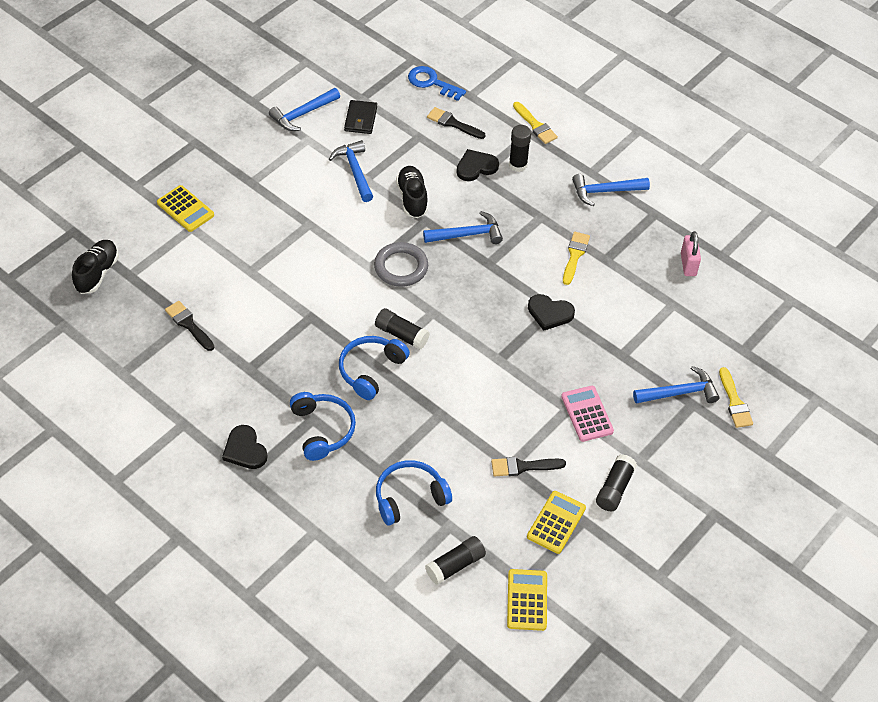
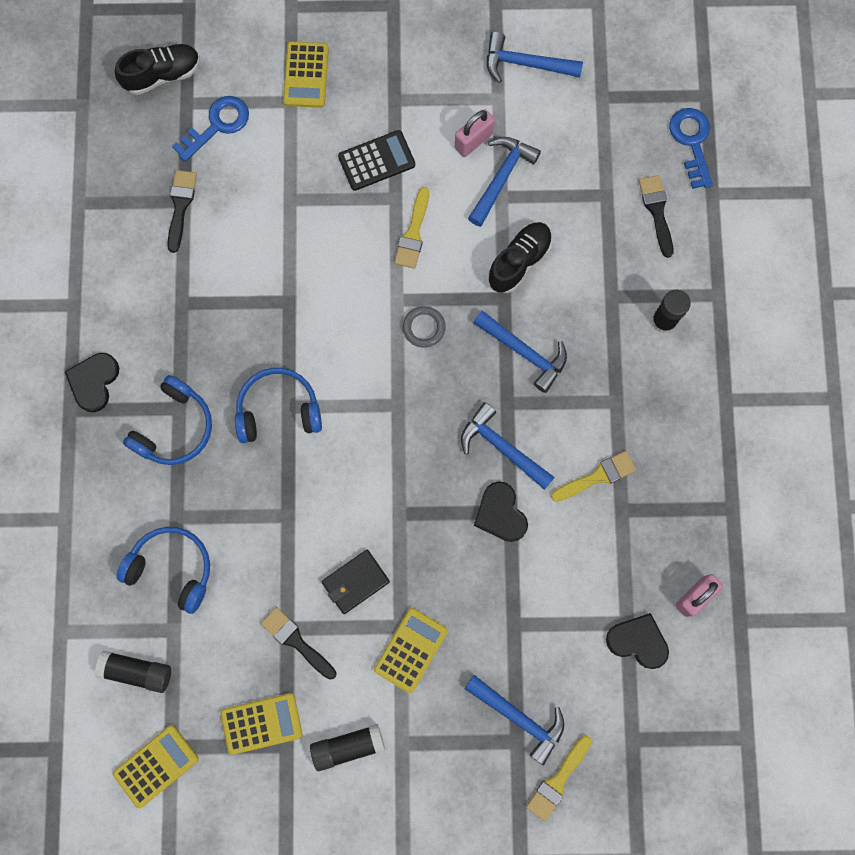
camera: 50 degrees right, 25 degrees up
(162, 271) = (217, 125): none -> blue key
(277, 216) = (376, 161): none -> black calculator
(318, 167) = (473, 141): none -> pink padlock
(360, 119) = (573, 121): black wallet -> black wallet (355, 582)
(401, 267) = (424, 327): grey ring -> grey ring, size x0.61
(401, 334) = (344, 400): black glue stick -> none
(476, 167) = (620, 284): black heart -> black heart (638, 641)
(535, 125) = (736, 291): yellow brush -> yellow brush (413, 233)
(587, 414) = (411, 650): pink calculator -> yellow calculator
(605, 191) = (713, 435): blue hammer -> blue hammer (502, 448)

